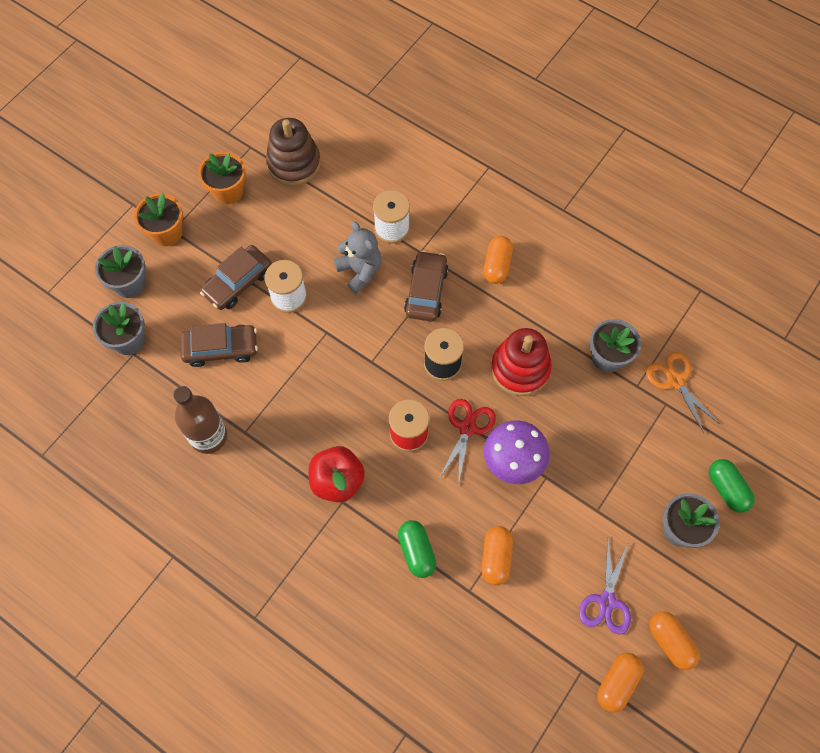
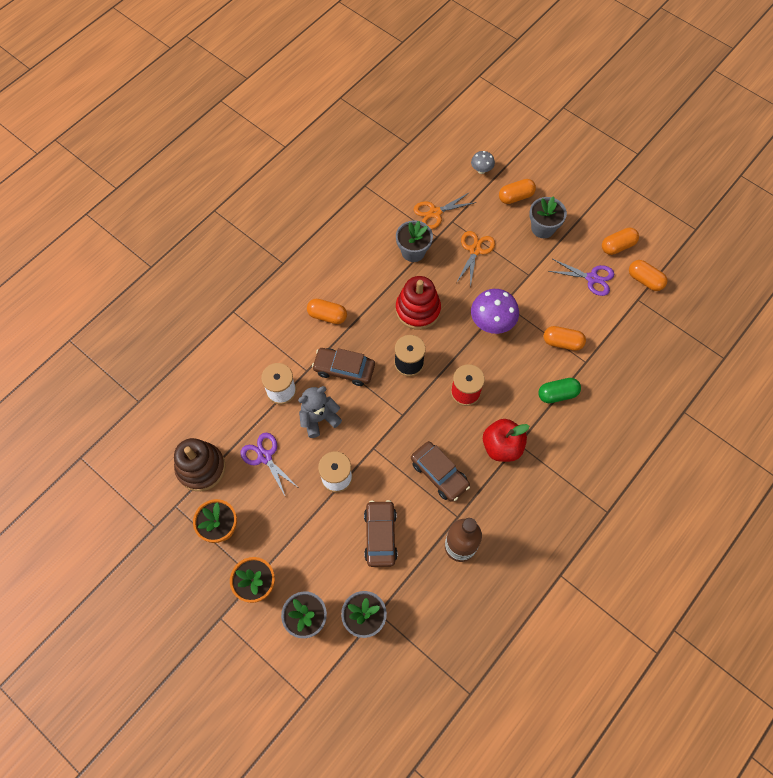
camera: 85 degrees left, 0 degrees up
(238, 282) = (317, 520): brown car -> brown car (439, 474)
(309, 222) = (265, 457): none -> purple scissors
(467, 428) = (463, 351): red scissors -> none
(624, 436) = (475, 250): none -> orange scissors
(727, 489) = (515, 197): green capsule -> orange capsule
(763, 439) = (481, 170): none -> grey mushroom

